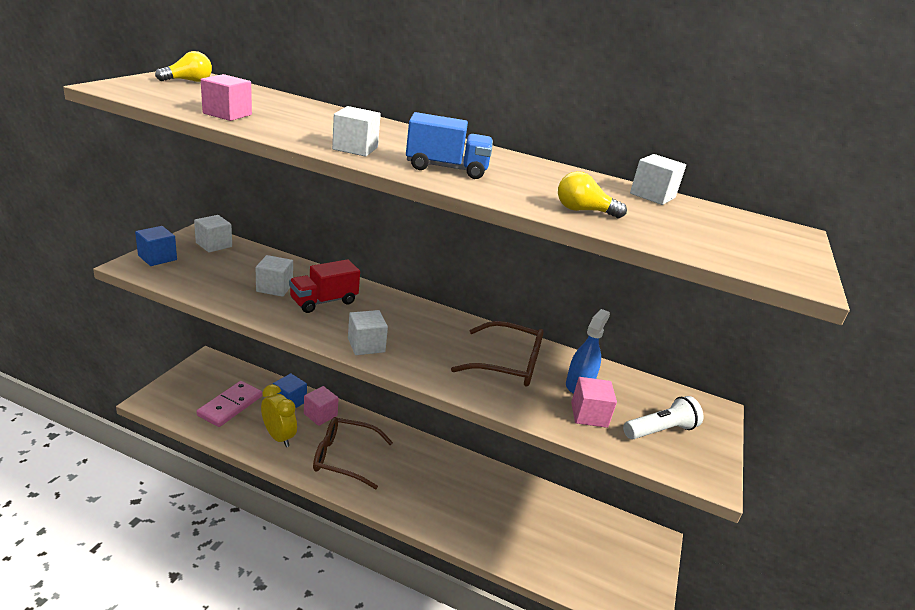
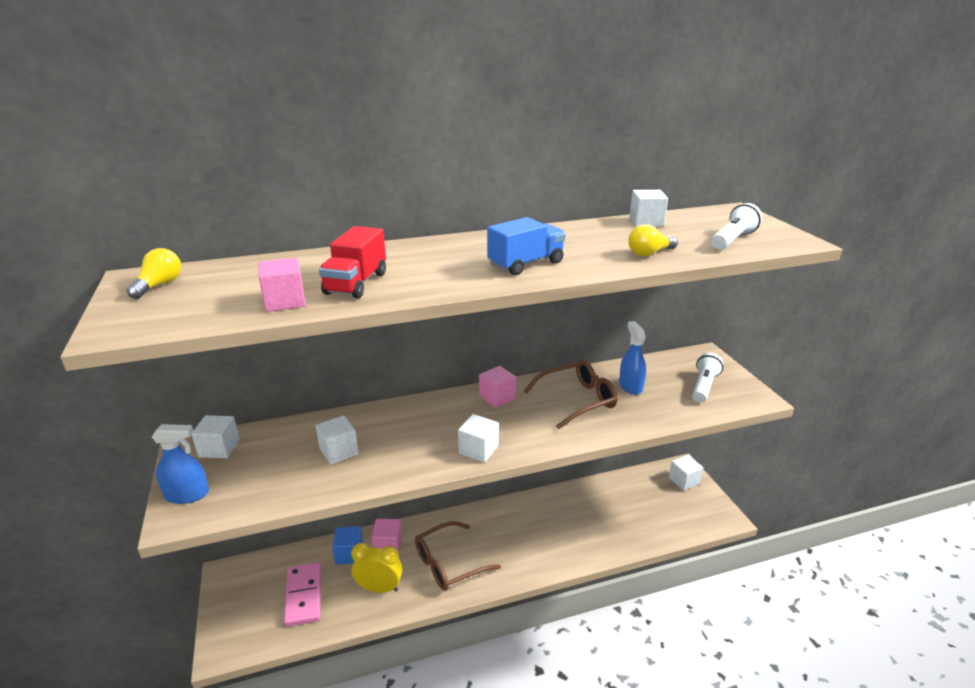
camera: 35 degrees left, 0 degrees up
(157, 258) = (187, 495): blue cube -> blue spray bottle
(324, 301) = (395, 436): red truck -> red truck (356, 283)
(355, 148) = (443, 280): white cube -> white cube (684, 481)
(589, 415) = (662, 402): pink cube -> pink cube (497, 397)
(713, 243) = (733, 239): none -> white flashlight

